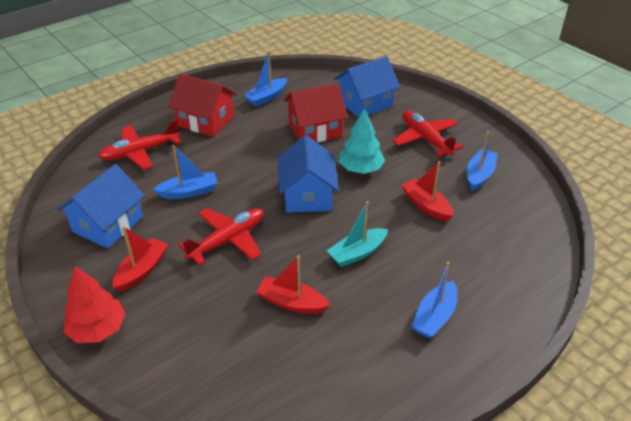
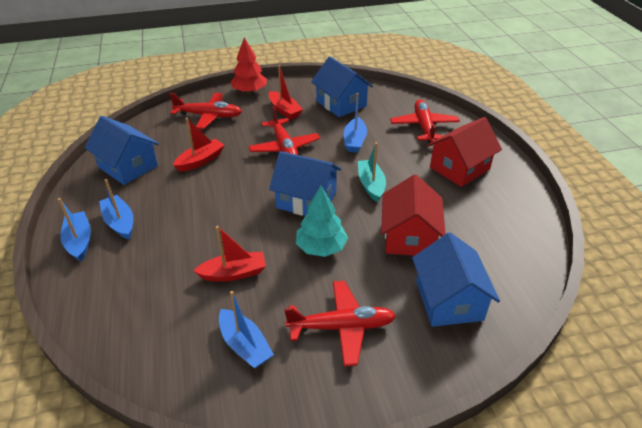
camera: 115 degrees right, 0 degrees up
(186, 345) = (209, 116): none -> red plane
(266, 97) = (493, 219): blue boat -> blue boat (79, 241)
(344, 371) = (128, 166): none -> blue house
(357, 253) = (216, 206): turquoise boat -> turquoise boat (371, 185)

